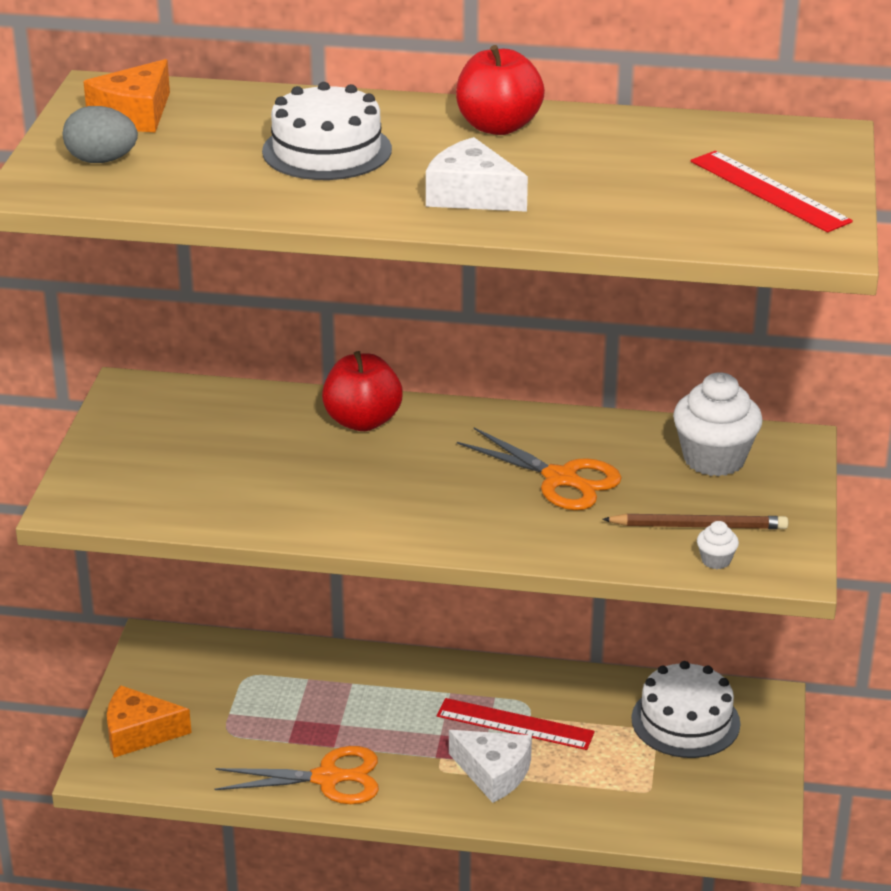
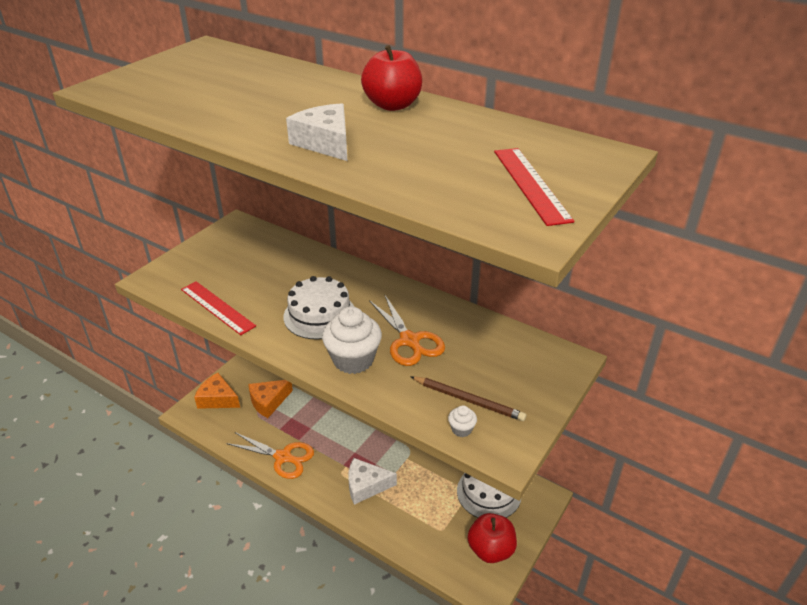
camera: 25 degrees right, 5 degrees up
(102, 160) = (151, 81): grey egg -> none
(135, 114) = (202, 61): orange cheese -> orange cheese (268, 402)
(327, 150) = (275, 99): white cake -> white cake (319, 315)
(362, 421) = (331, 273): red apple -> red apple (490, 549)
(493, 773) = (366, 486): white cheese -> white cheese turned 120 degrees clockwise
(515, 724) = (396, 460): red ruler -> red ruler (217, 307)
(714, 459) = (511, 356): white cupcake -> white cupcake (353, 360)

